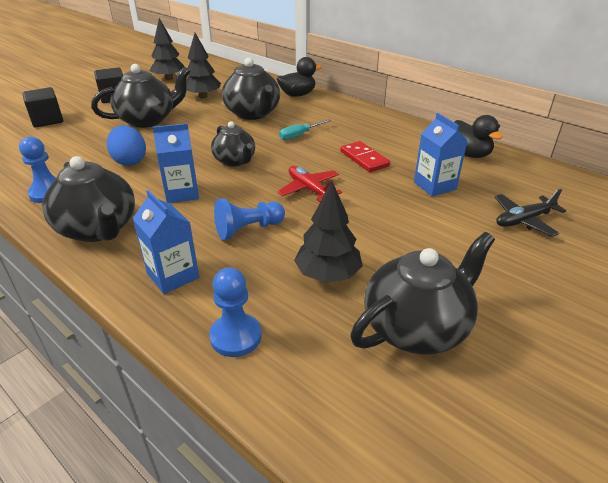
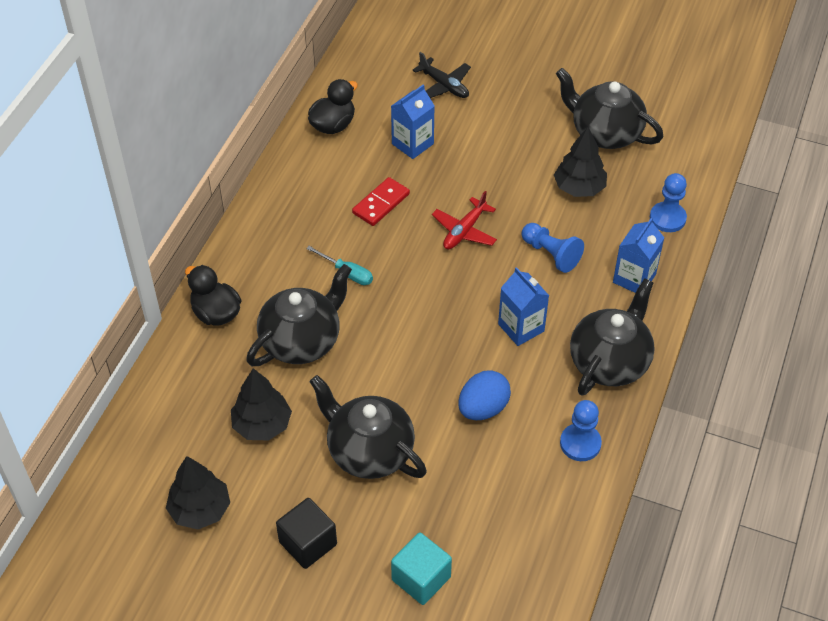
camera: 110 degrees left, 15 degrees up
(47, 120) = (421, 578): black cube -> turquoise cube
(235, 161) = (436, 310): black teapot -> none

